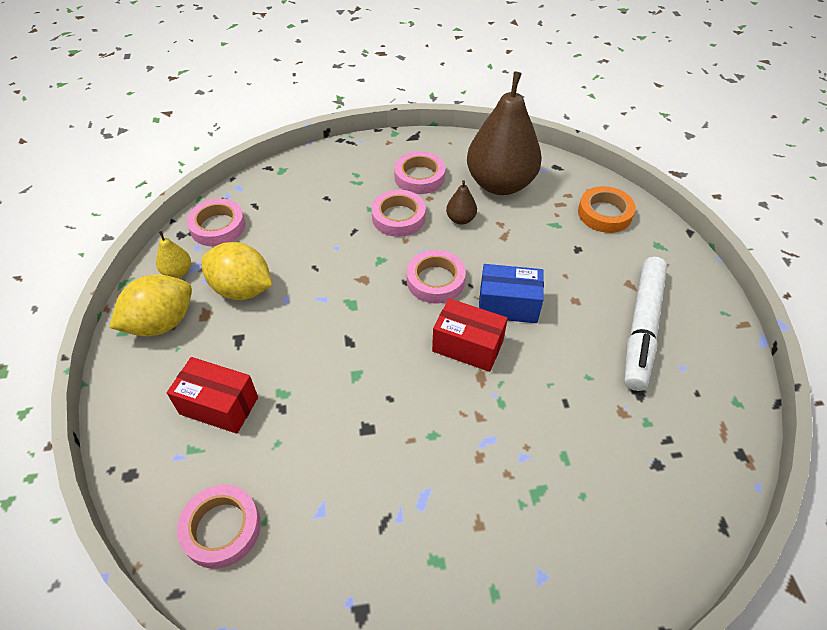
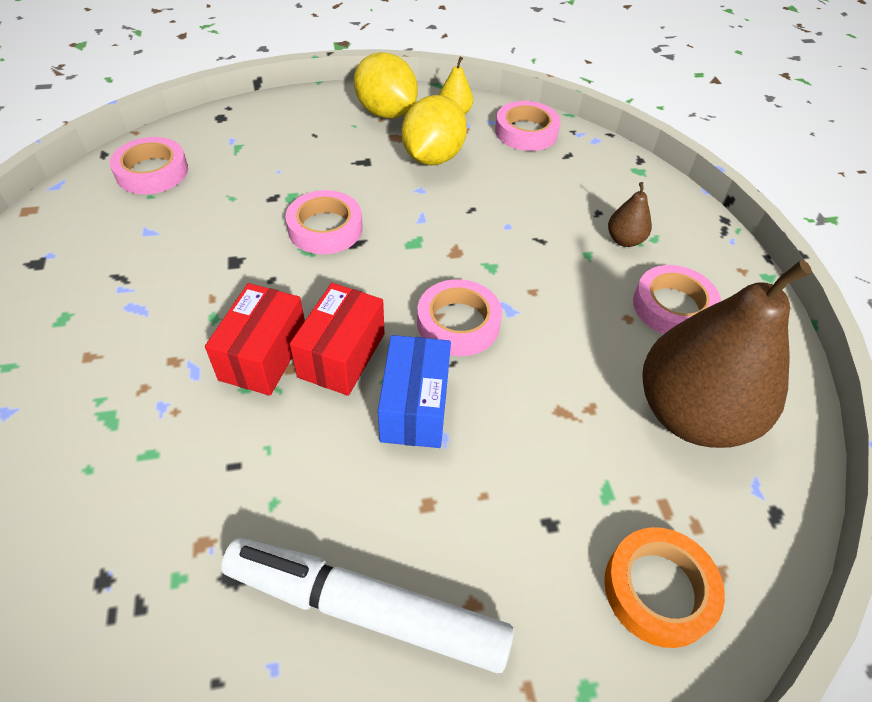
camera: 85 degrees right, 0 degrees up
(219, 405) = (282, 157): red box -> red box (263, 355)
(398, 217) = (577, 284): pink tape -> pink tape (325, 228)
(460, 219) = (589, 355): brown pear -> brown pear (624, 240)

